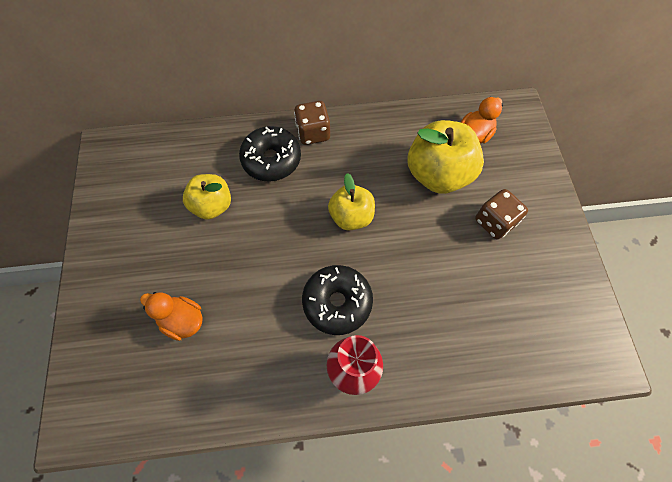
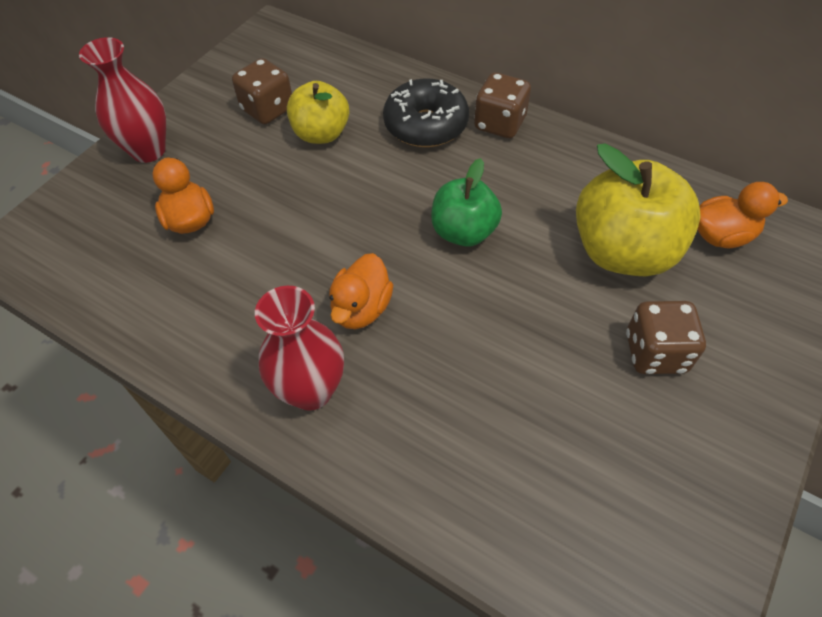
camera: 40 degrees right, 10 degrees down
(104, 292) = (148, 150): none -> red vase
(160, 210) = (268, 109): none -> brown dice
(337, 302) = (361, 308): black donut -> orange duck
(351, 216) = (463, 232): yellow apple -> green apple

